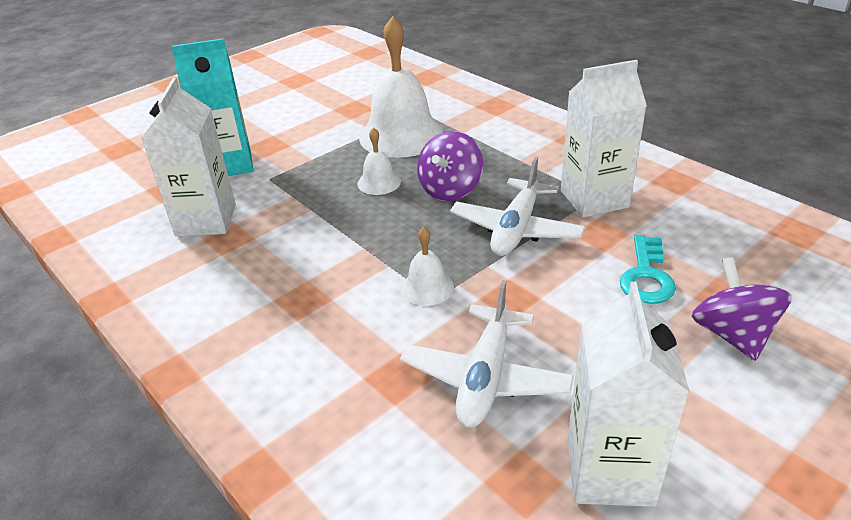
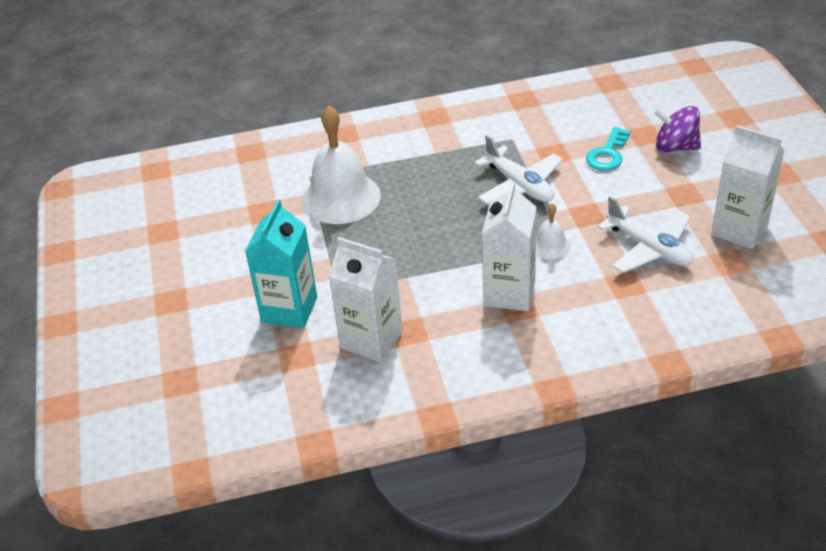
camera: 60 degrees left, 5 degrees up
(379, 182) = (402, 230): white bell -> none
(450, 189) = (445, 198): purple spinning top -> none
(594, 199) = (514, 140): white carton -> white carton (509, 293)
(646, 276) = (607, 154): turquoise key -> turquoise key turned 75 degrees clockwise

